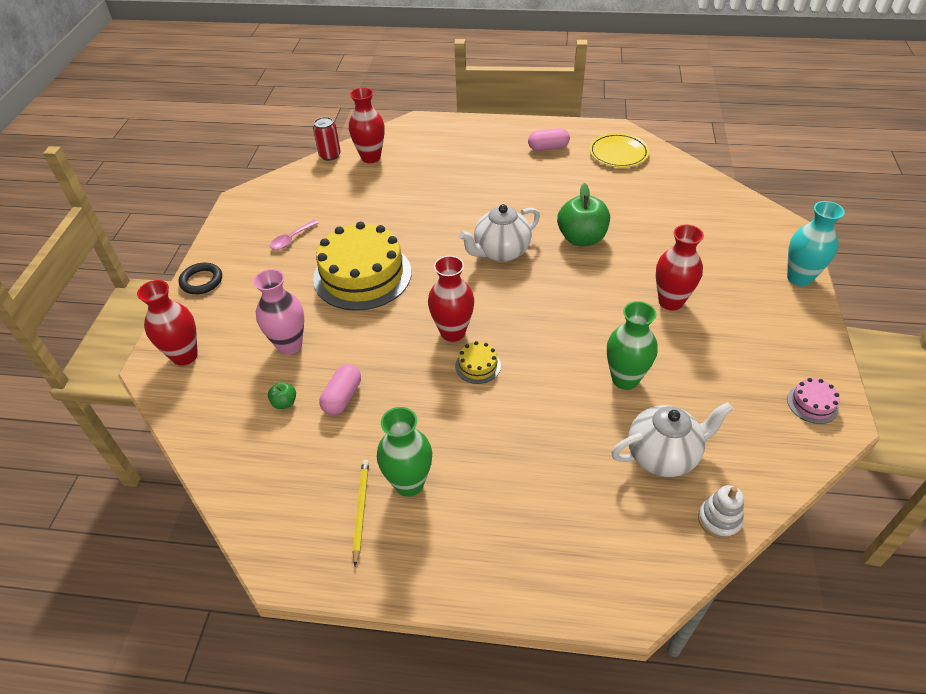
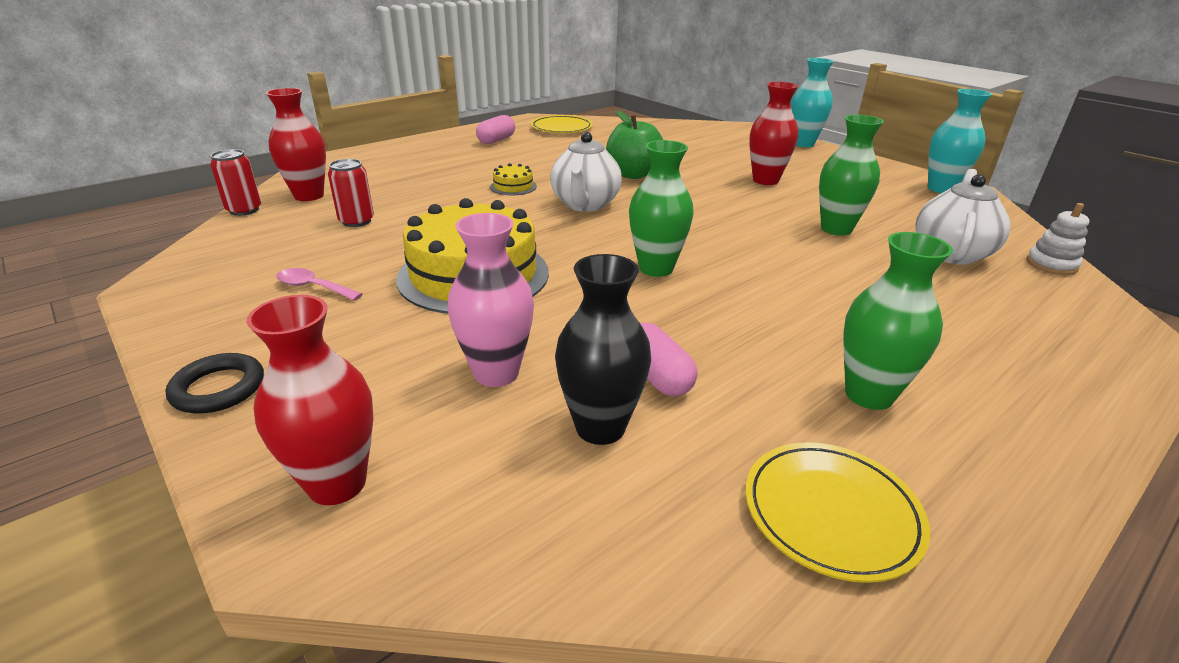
camera: 50 degrees left, 15 degrees down
(284, 403) = (600, 427): green apple -> black vase
(291, 239) = (313, 287): pink spoon -> pink spoon turned 120 degrees clockwise
(297, 507) = (831, 513): none -> yellow plate
(361, 510) = (887, 454): yellow pencil -> none
(365, 195) = (356, 221): none -> red can
(453, 332) = (656, 268): red vase -> green vase
(478, 366) = (726, 277): yellow cake -> yellow cake (513, 186)
(812, 404) = (941, 189): pink cake -> turquoise vase

